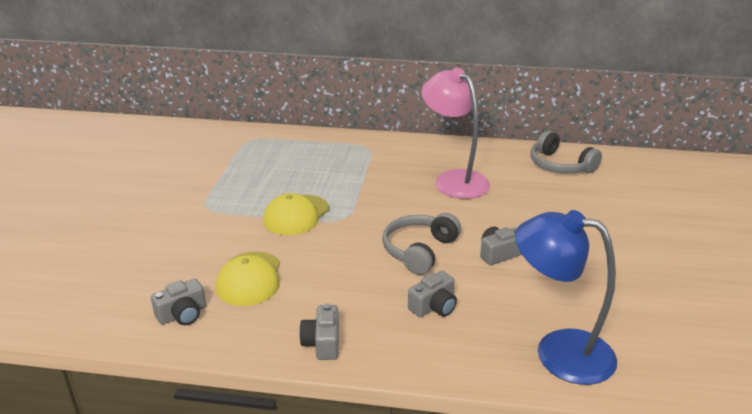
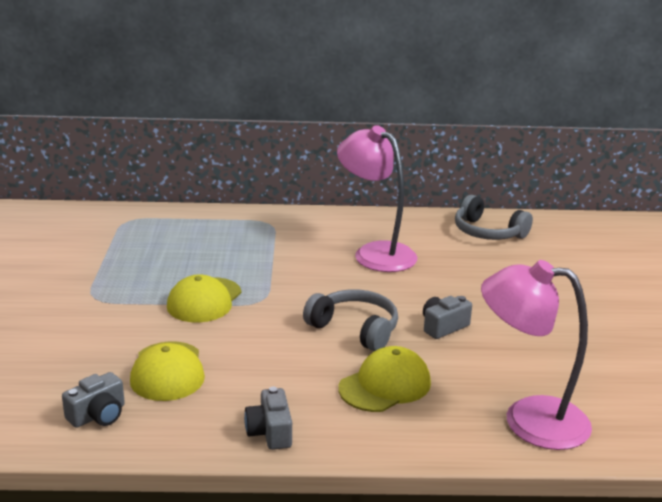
camera: 10 degrees left, 5 degrees down
(419, 251) = (355, 329): grey headphones -> grey headphones turned 105 degrees clockwise
(434, 306) = (385, 385): grey camera -> yellow cap
(558, 351) = (528, 420): blue lamp -> pink lamp

